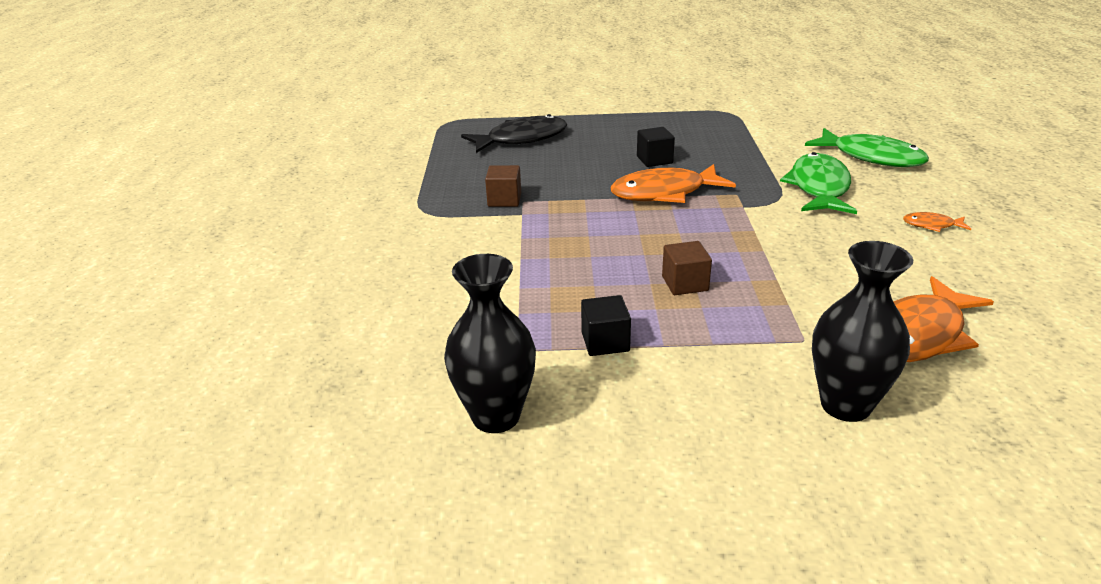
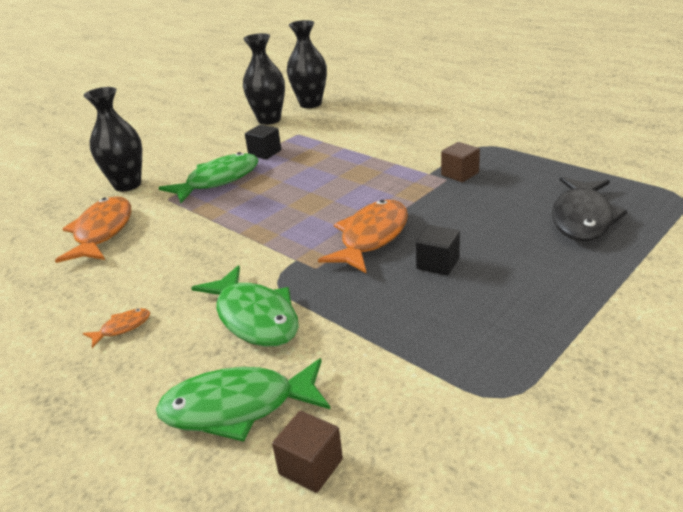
camera: 135 degrees right, 0 degrees up
(386, 411) = (310, 104): none -> black vase
(685, 283) = (263, 191): brown cube -> brown cube (311, 466)
(714, 331) = (218, 180): none -> green fish

